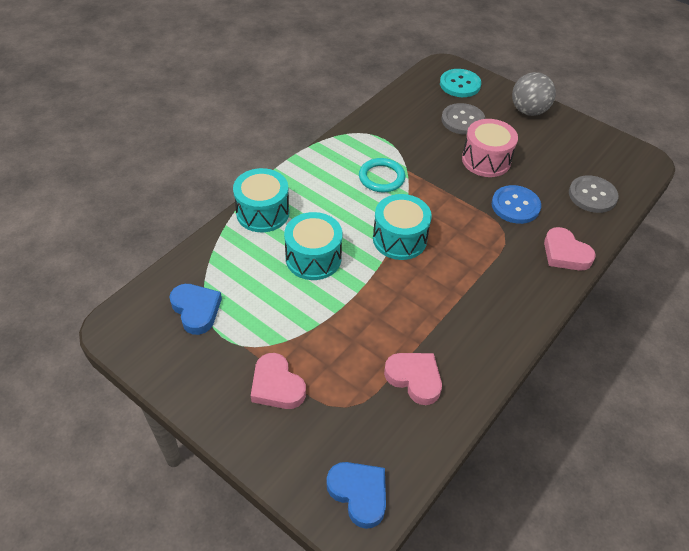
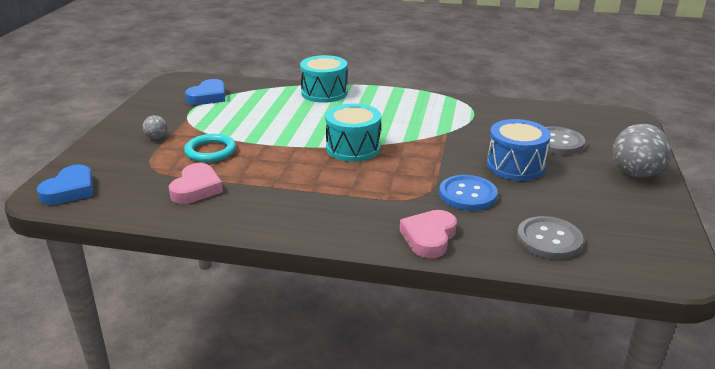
camera: 65 degrees right, 20 degrees down
(277, 386) = (156, 138): pink heart -> grey ball
(313, 258) = (294, 120): turquoise drum -> none
(381, 177) = (421, 124): turquoise ring -> turquoise ring (210, 151)
(460, 84) = (612, 130): turquoise button -> none
(486, 160) = (515, 166): pink drum -> blue drum

